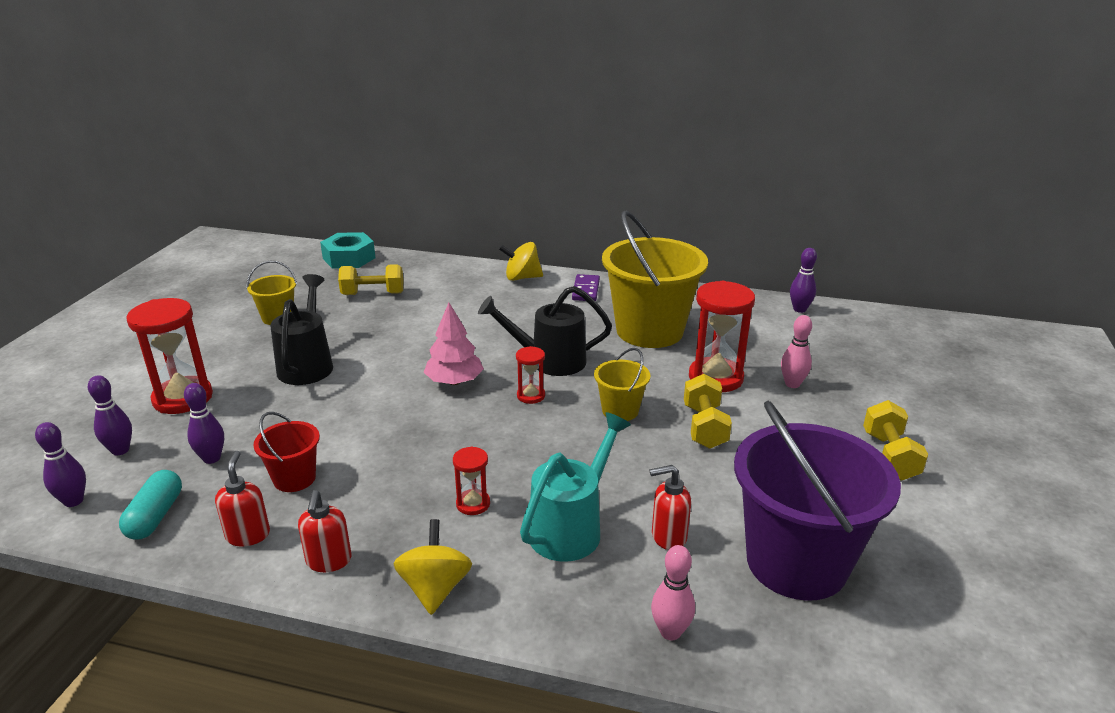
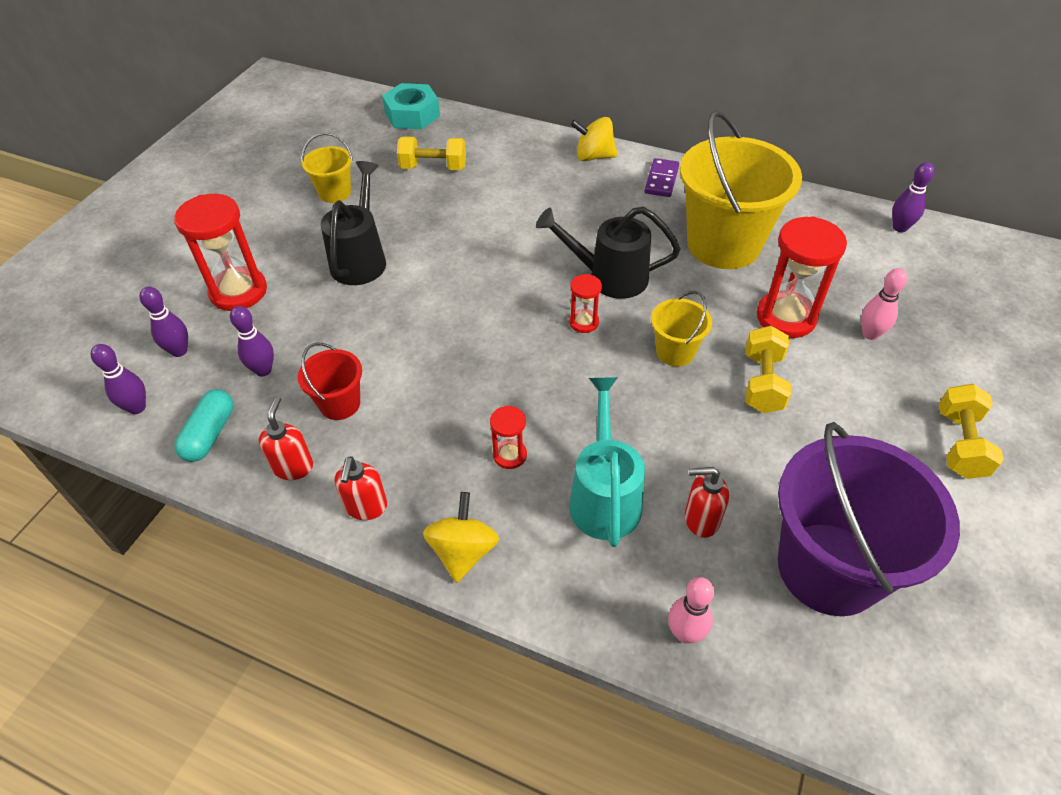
camera: 10 degrees right, 20 degrees up
(454, 381) = (507, 296): pink tree -> none
(571, 527) = (604, 496): turquoise watering can -> turquoise watering can turned 45 degrees counterclockwise

